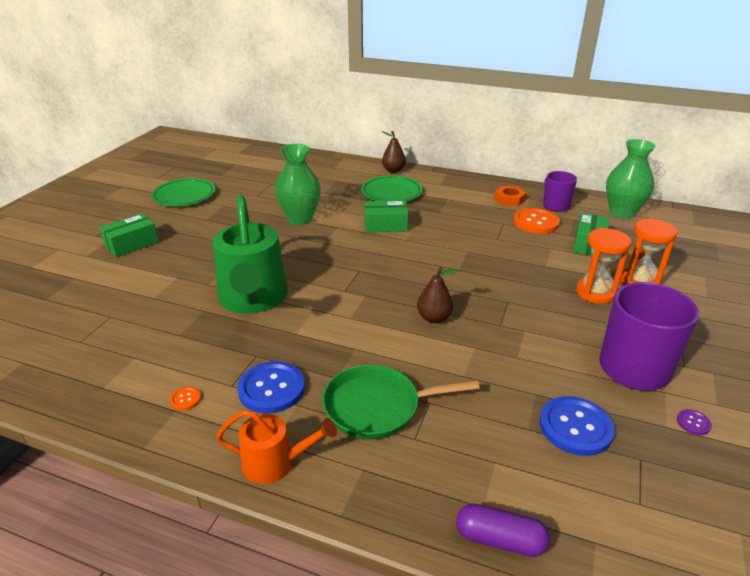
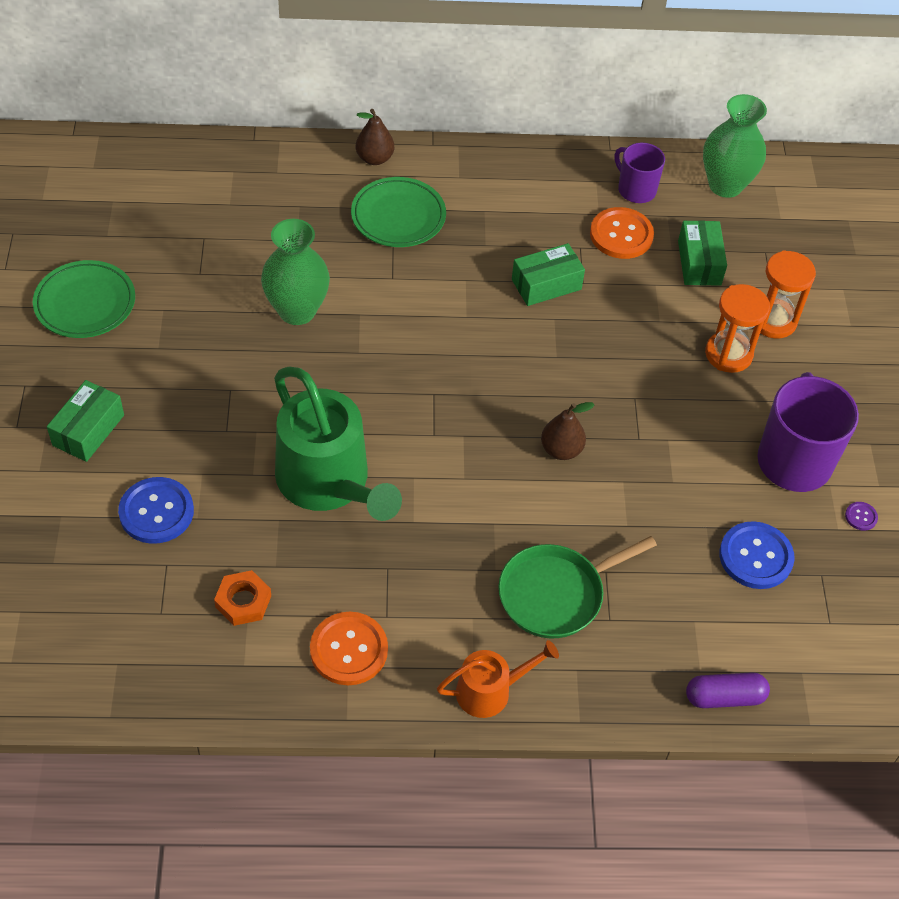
camera: 25 degrees left, 20 degrees up
(185, 399) = (349, 650): orange button -> orange button, size x2.25
(271, 389) = (433, 607): blue button -> blue button (156, 512)
(385, 225) = (425, 294): green box -> green box (546, 284)
(509, 199) = (570, 191): orange nut -> orange nut (243, 601)

